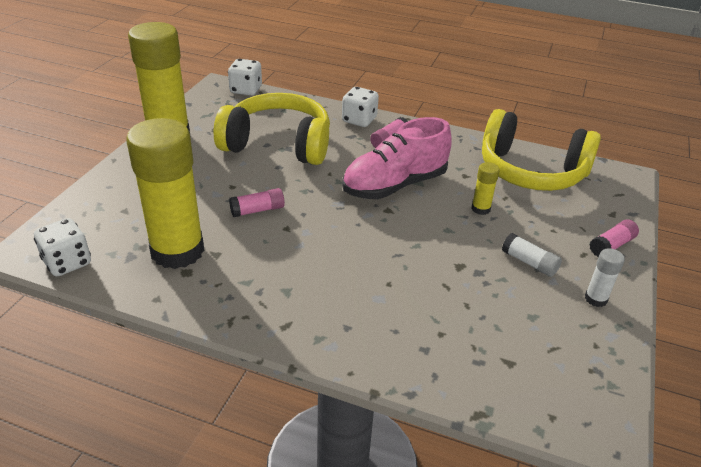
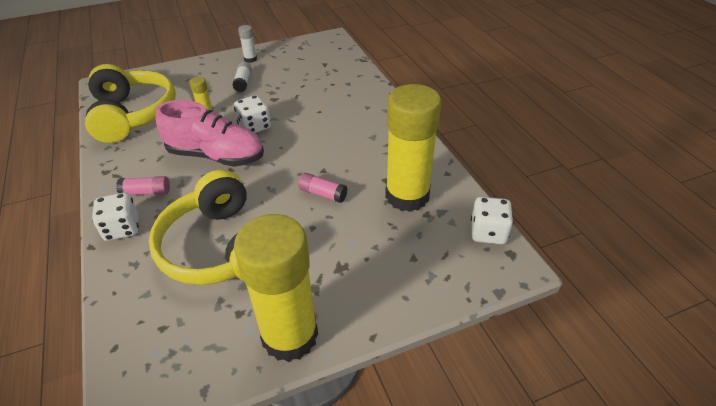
camera: 130 degrees left, 5 degrees up
(246, 90) = (120, 365): white dice -> white dice (254, 126)
(611, 245) = (196, 67): pink glue stick -> none

